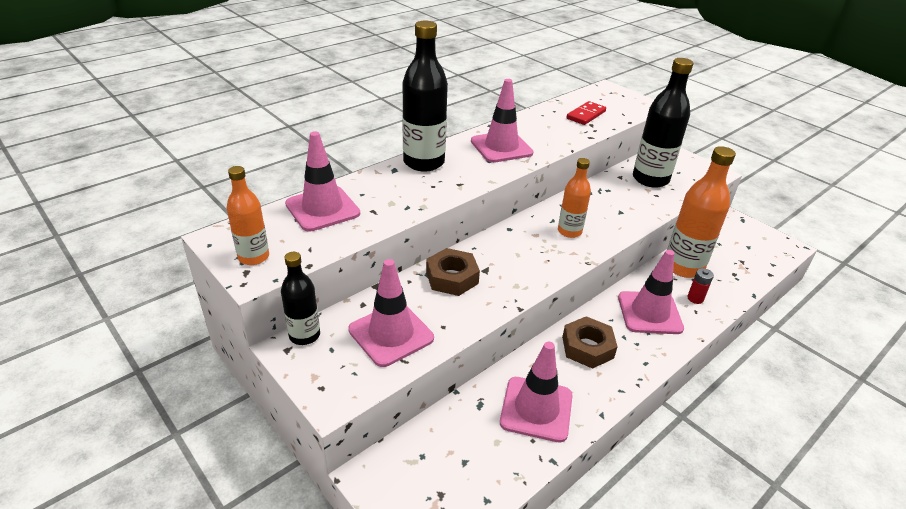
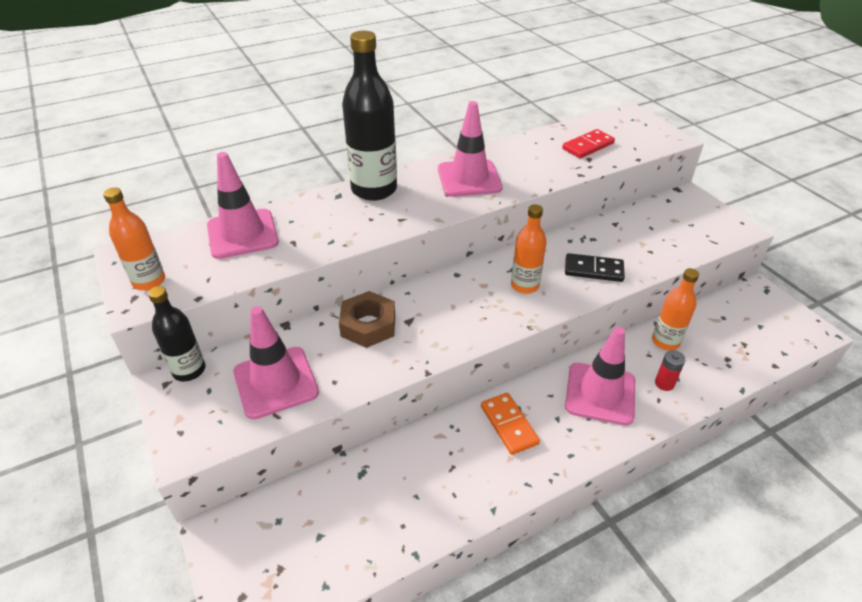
camera: 15 degrees right, 5 degrees up
(536, 409) = (421, 489): pink traffic cone -> none
(587, 347) = (509, 425): brown nut -> orange domino
(619, 214) = (593, 270): none -> black domino
(650, 179) = (651, 230): black bottle -> none
(683, 267) = (665, 341): orange bottle -> orange bottle, size x0.59

